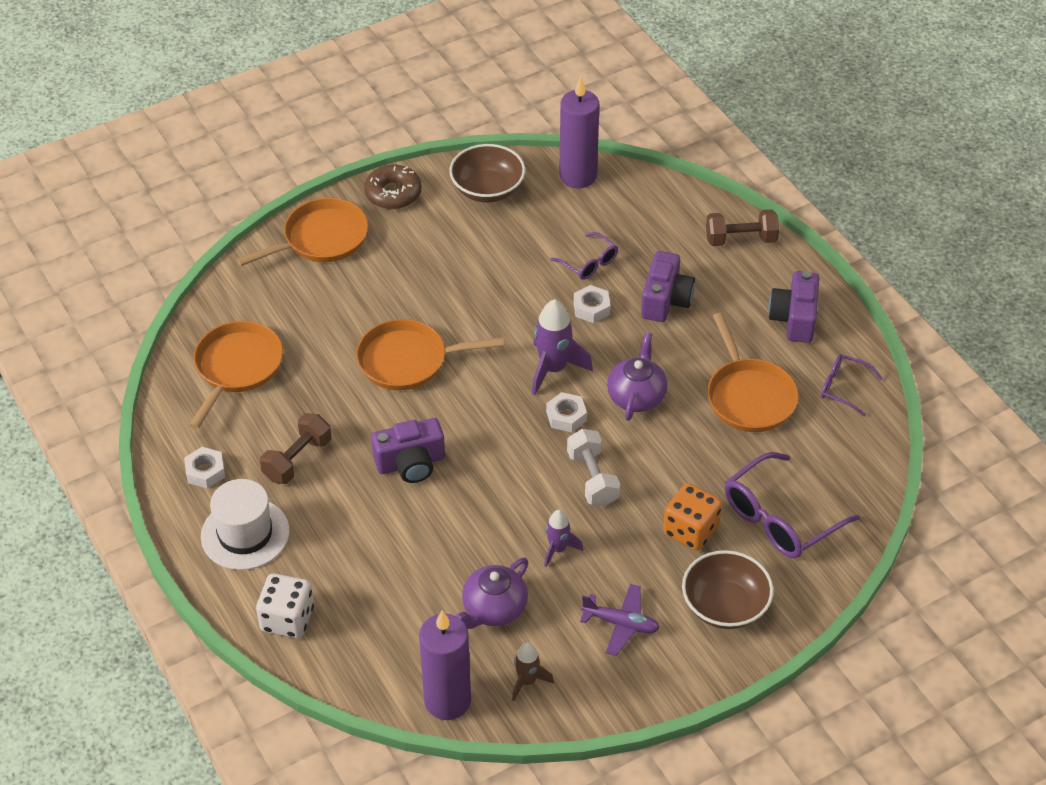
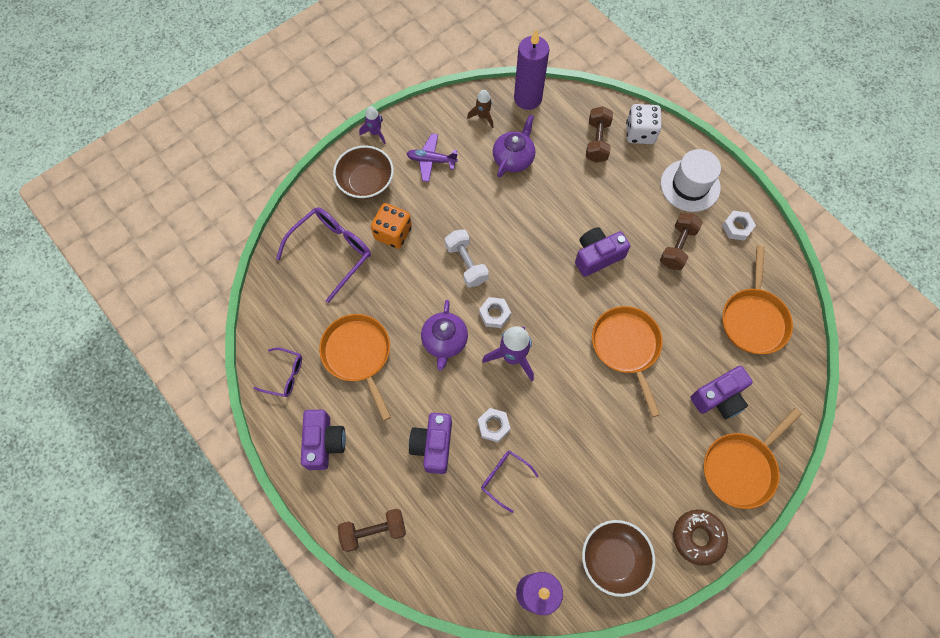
camera: 170 degrees right, 20 degrees up
(317, 299) = (719, 398): none -> purple camera
(358, 616) = (597, 141): none -> brown dumbbell
(408, 360) = (626, 347): orange pan -> orange pan turned 90 degrees counterclockwise
(558, 549) = (480, 206): purple rocket -> purple rocket (375, 133)

